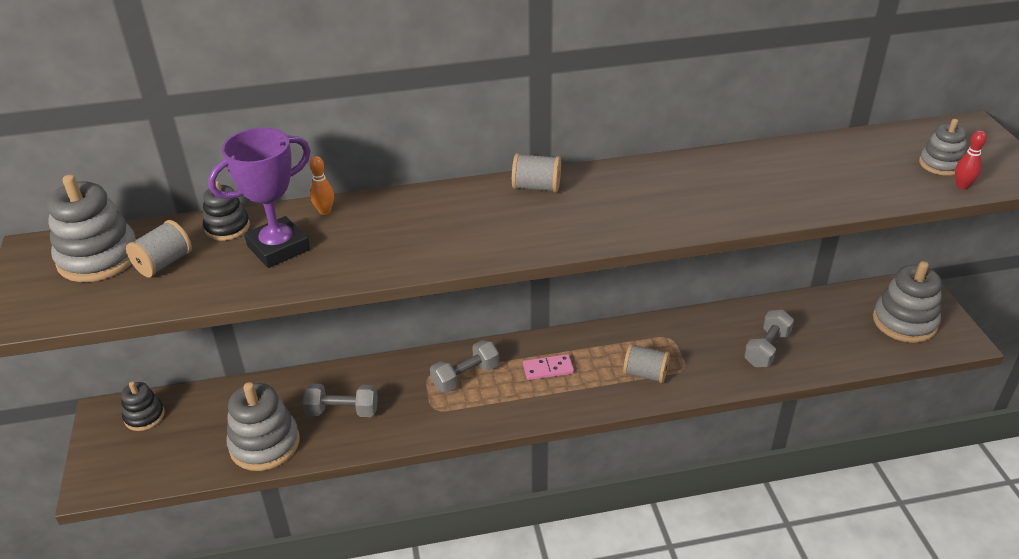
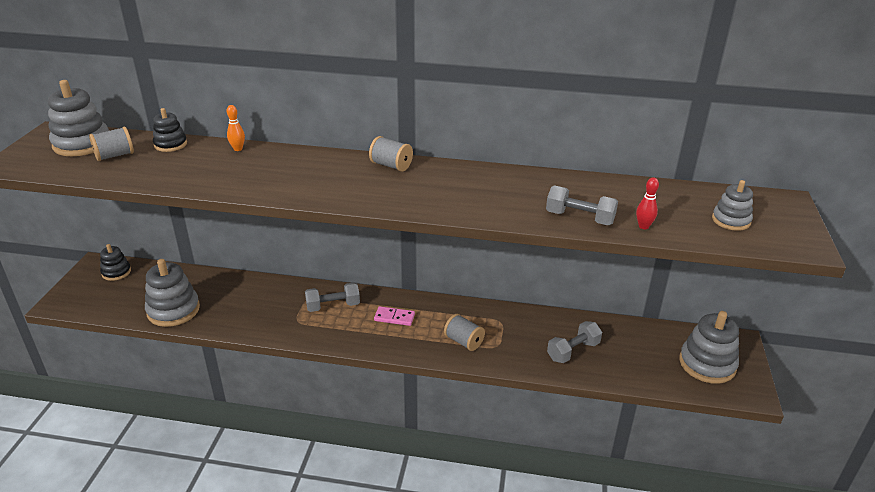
camera: 20 degrees right, 5 degrees down
(278, 248) = (189, 163): purple trophy -> none
(342, 411) = (236, 304): grey dumbbell -> grey dumbbell (579, 218)
(962, 186) = (736, 240): red bowling pin -> red bowling pin (643, 226)

